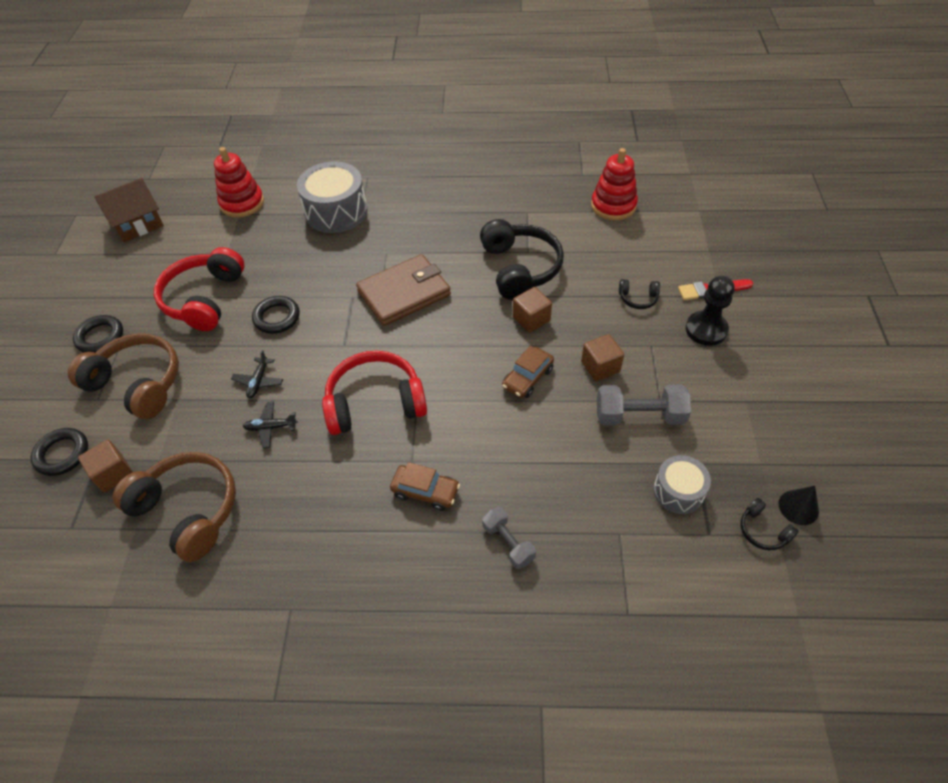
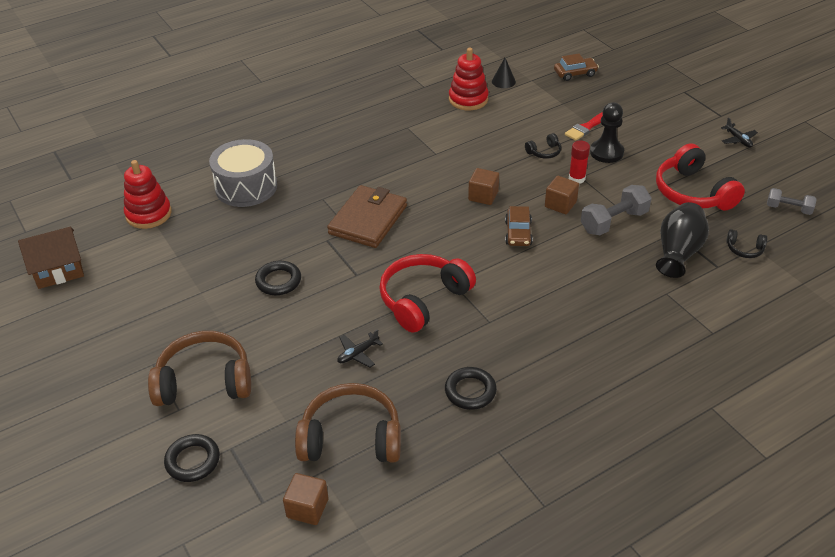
camera: 35 degrees left, 10 degrees down
(100, 337) = (126, 367): black ring -> black ring (470, 391)
(113, 474) = (257, 449): brown cube -> brown cube (307, 508)
(138, 224) = (58, 270): brown house -> brown house turned 45 degrees clockwise
(204, 299) = (196, 296): red headphones -> red headphones (693, 192)
(258, 381) = (313, 330): black plane -> black plane (738, 139)
(425, 491) = (519, 334): brown car -> brown car (575, 73)
(508, 543) = (604, 334): grey dumbbell -> grey dumbbell (788, 209)
(520, 268) = (441, 167): black headphones -> none
(645, 345) = (577, 178): none -> red glue stick
(678, 491) = (678, 252): grey drum -> black vase
(798, 507) = (752, 227): black cone -> black cone (503, 81)

